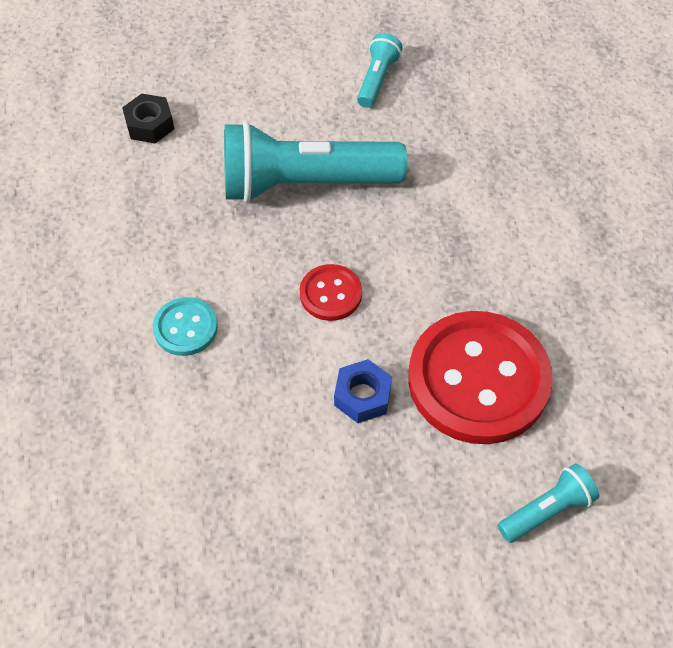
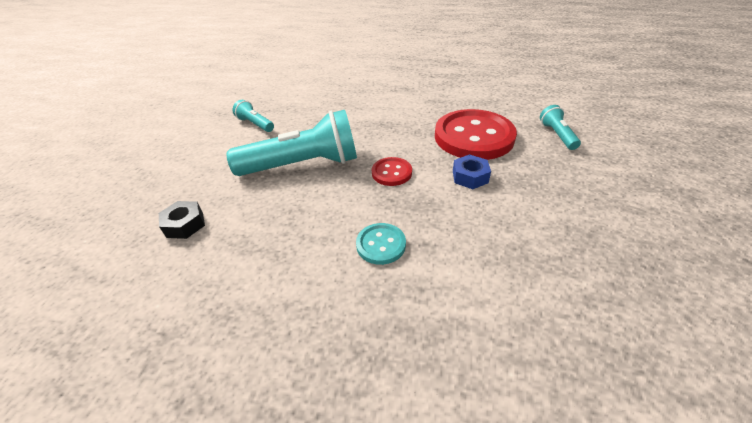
camera: 65 degrees left, 15 degrees down
(304, 184) = (303, 165): turquoise flashlight -> turquoise flashlight turned 120 degrees counterclockwise

